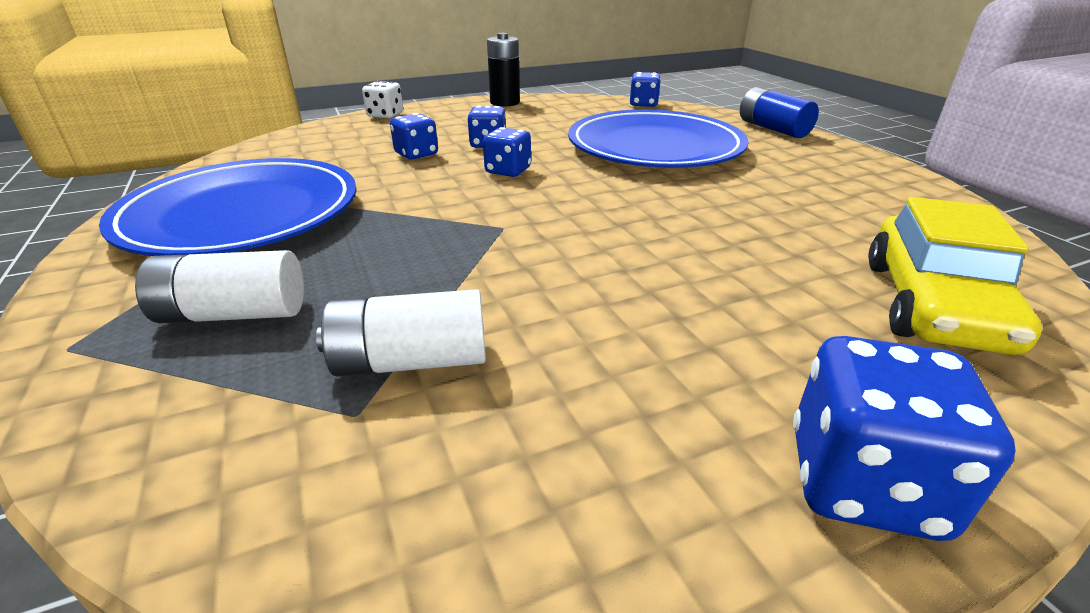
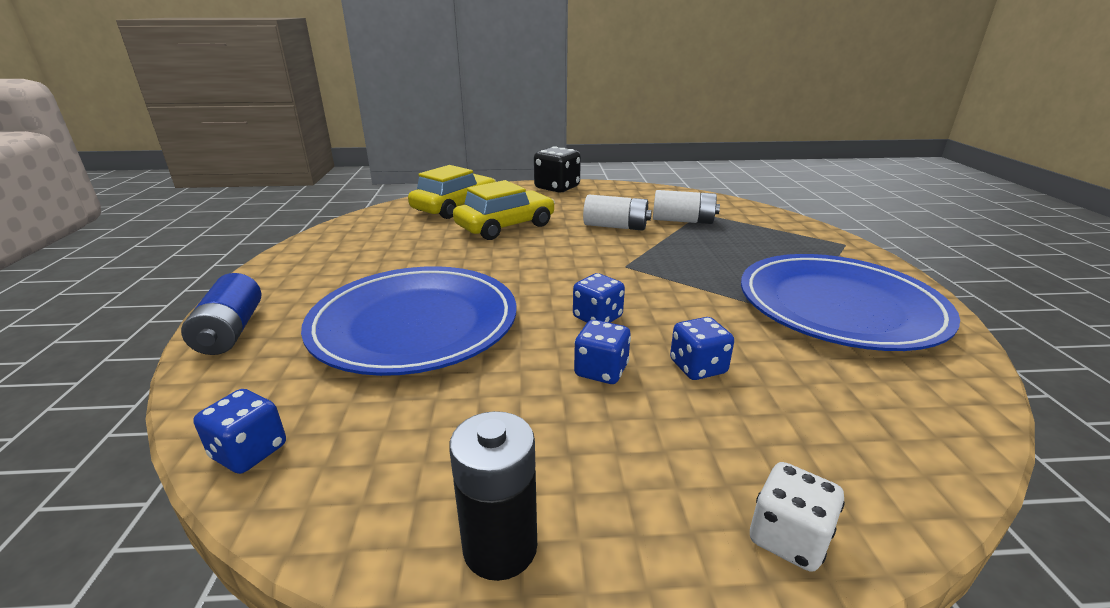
camera: 160 degrees left, 5 degrees down
(233, 314) = (776, 245): white battery -> white battery (615, 226)
(750, 268) = (505, 226): none -> yellow car
(863, 482) = (557, 188): blue dice -> black dice

